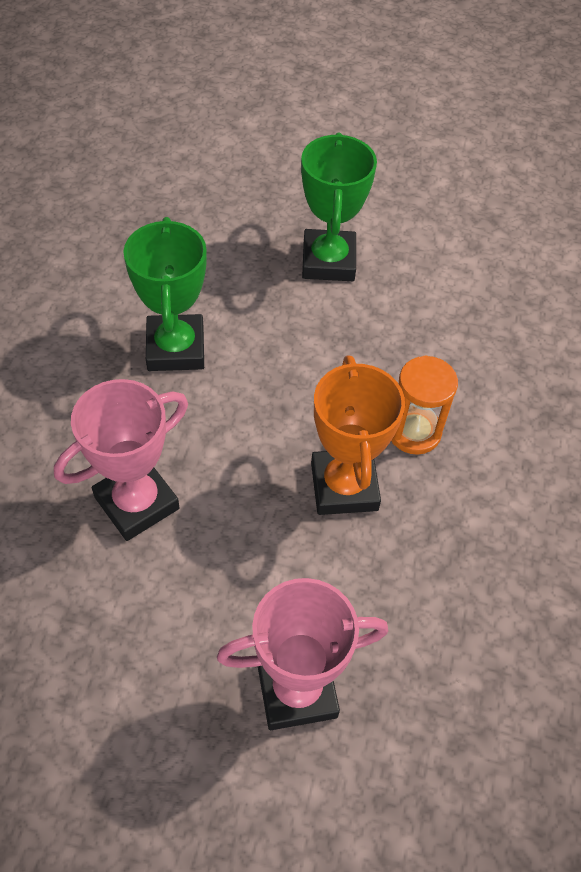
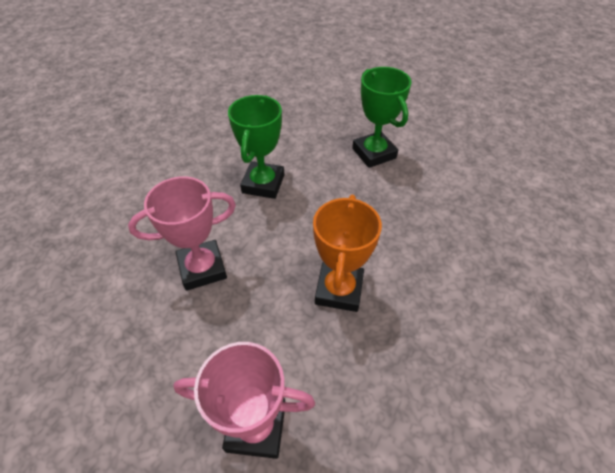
camera: 20 degrees right, 5 degrees down
(328, 261) = (374, 153): green trophy -> green trophy turned 45 degrees counterclockwise
(414, 432) = (398, 265): orange hourglass -> none

